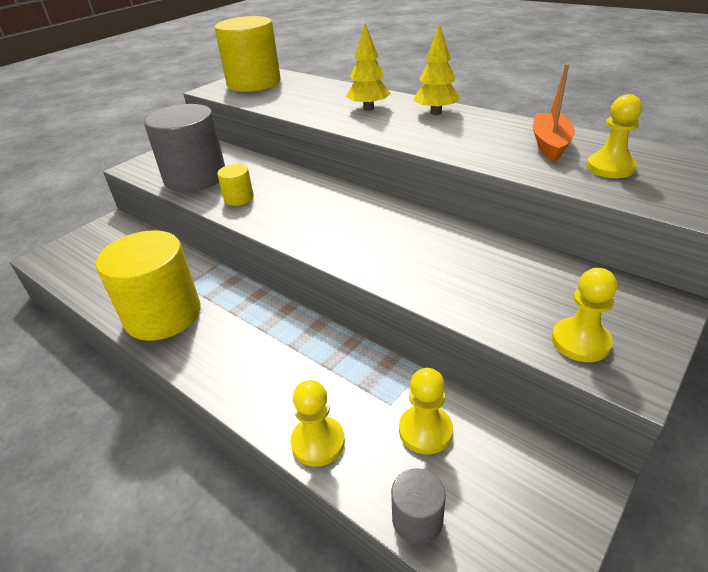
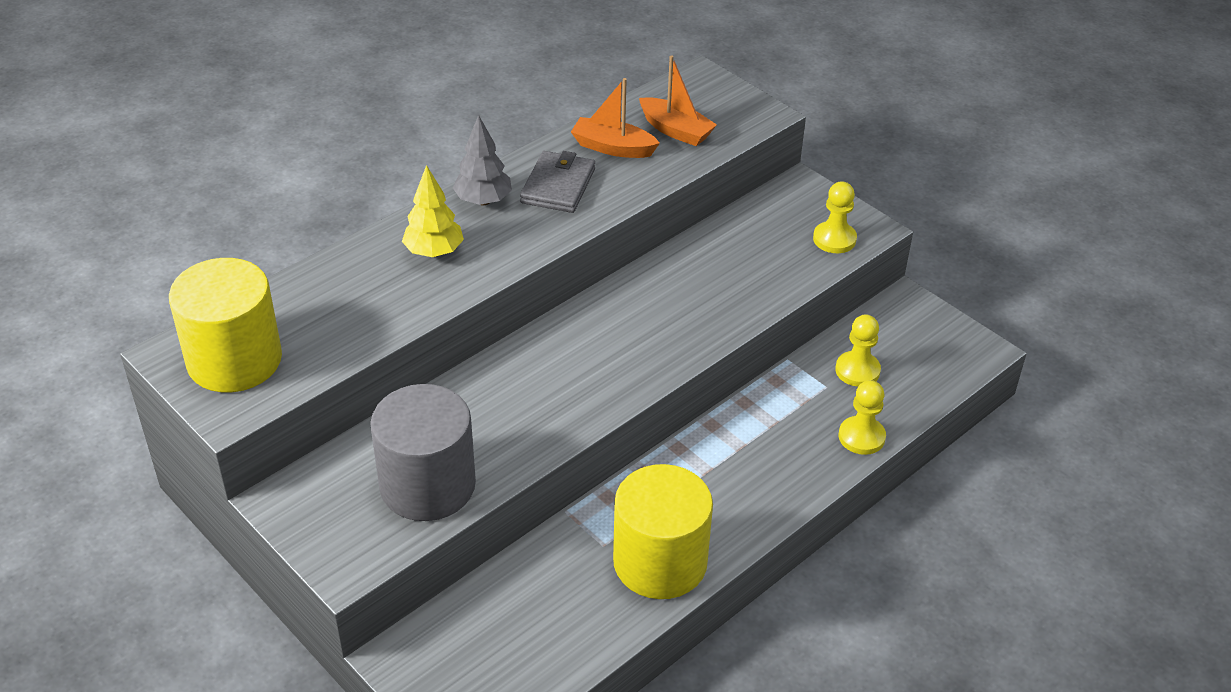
camera: 85 degrees left, 5 degrees up
(239, 198) = (515, 436): yellow cylinder -> none
(417, 519) = (933, 389): grey cylinder -> none
(436, 112) = (483, 201): yellow tree -> grey tree
(475, 132) = (558, 186): none -> grey wallet
(610, 167) = (675, 130): yellow pawn -> orange boat

